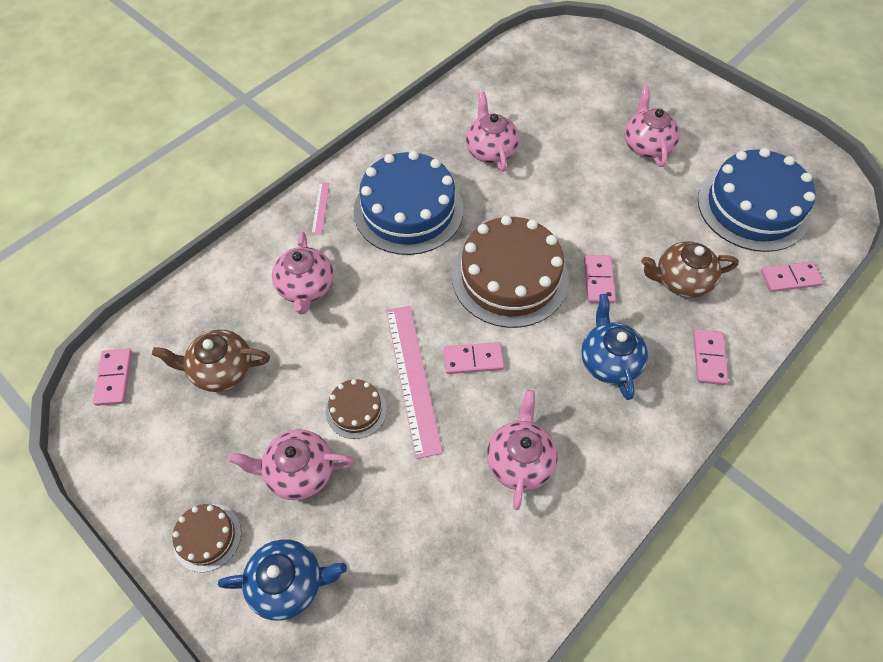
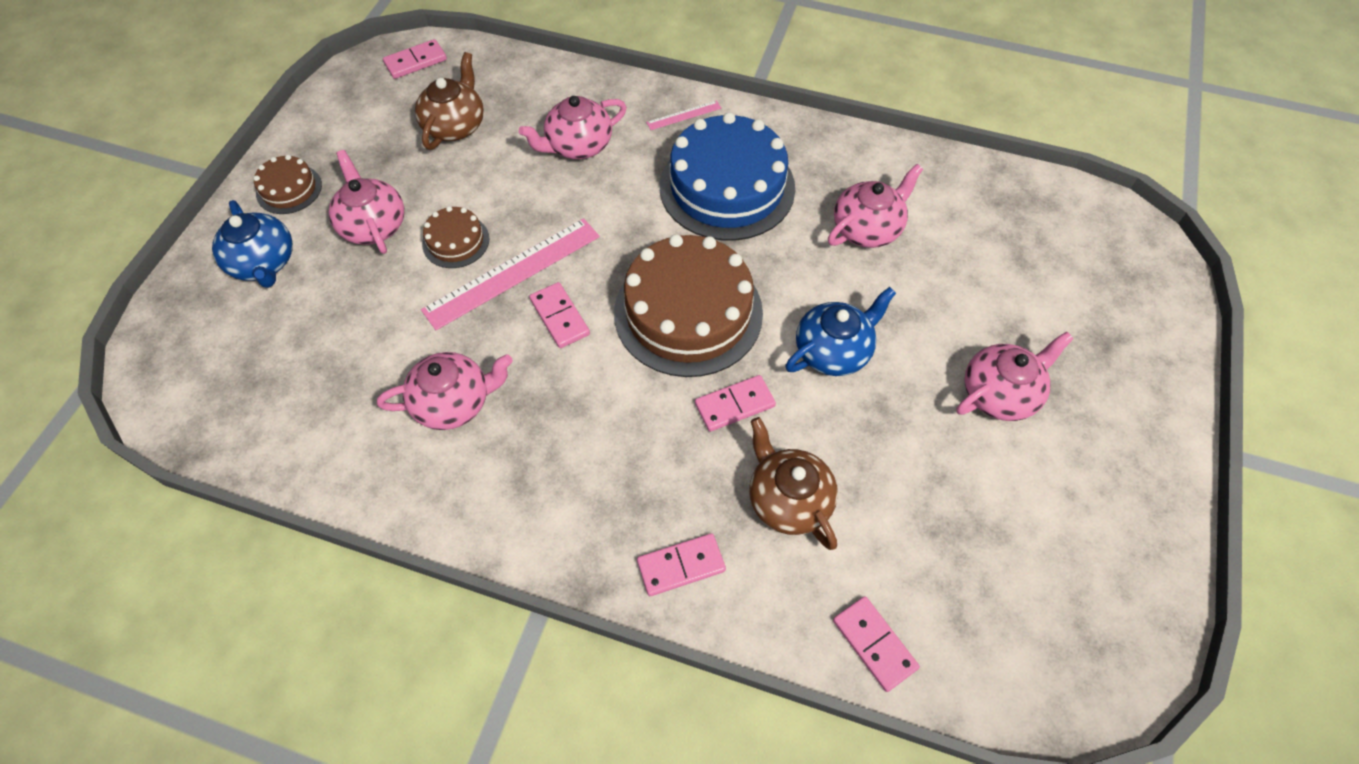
camera: 65 degrees right, 0 degrees up
(221, 370) = (455, 125): brown teapot -> brown teapot turned 45 degrees clockwise
(608, 360) = (622, 451): blue teapot -> blue teapot (833, 351)
(753, 207) = (978, 562): blue cake -> none

